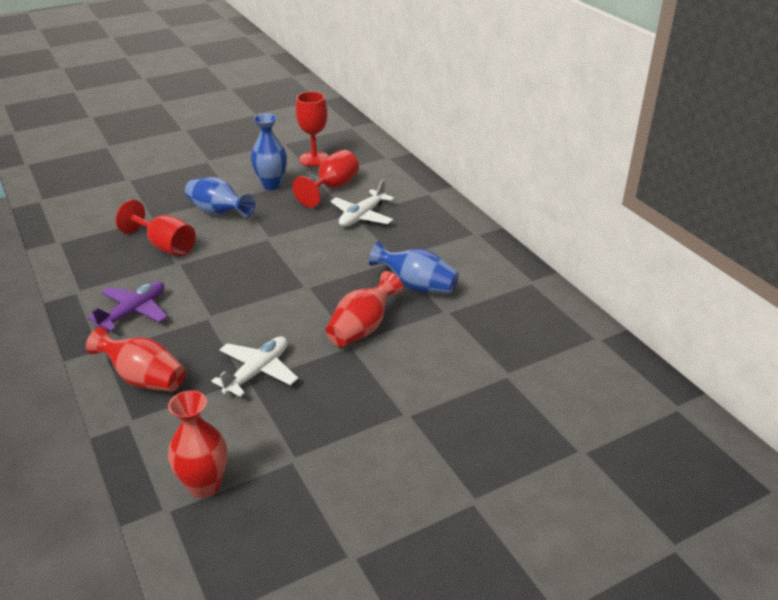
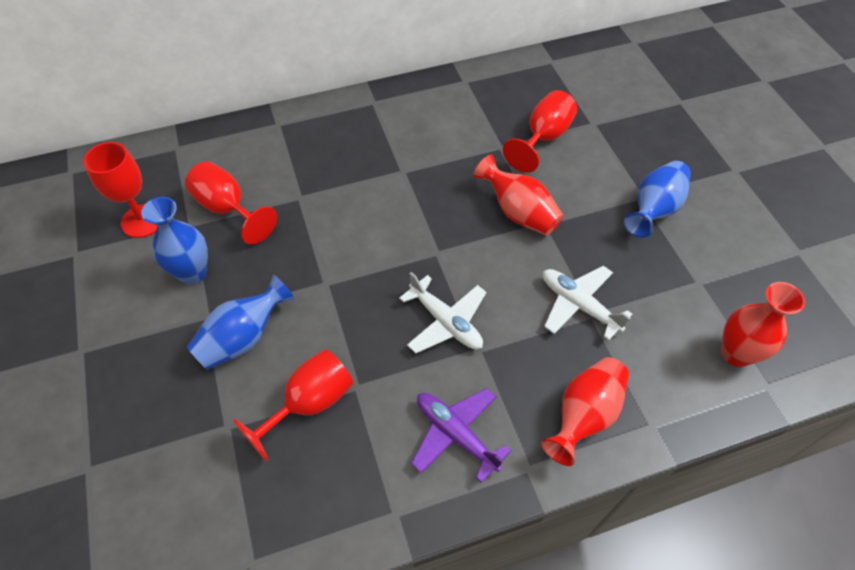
camera: 80 degrees left, 20 degrees up
(362, 216) = (307, 188): white plane -> white plane (446, 322)
(417, 286) = (455, 161): blue vase -> blue vase (654, 209)
(469, 339) = (543, 138): none -> red goblet

